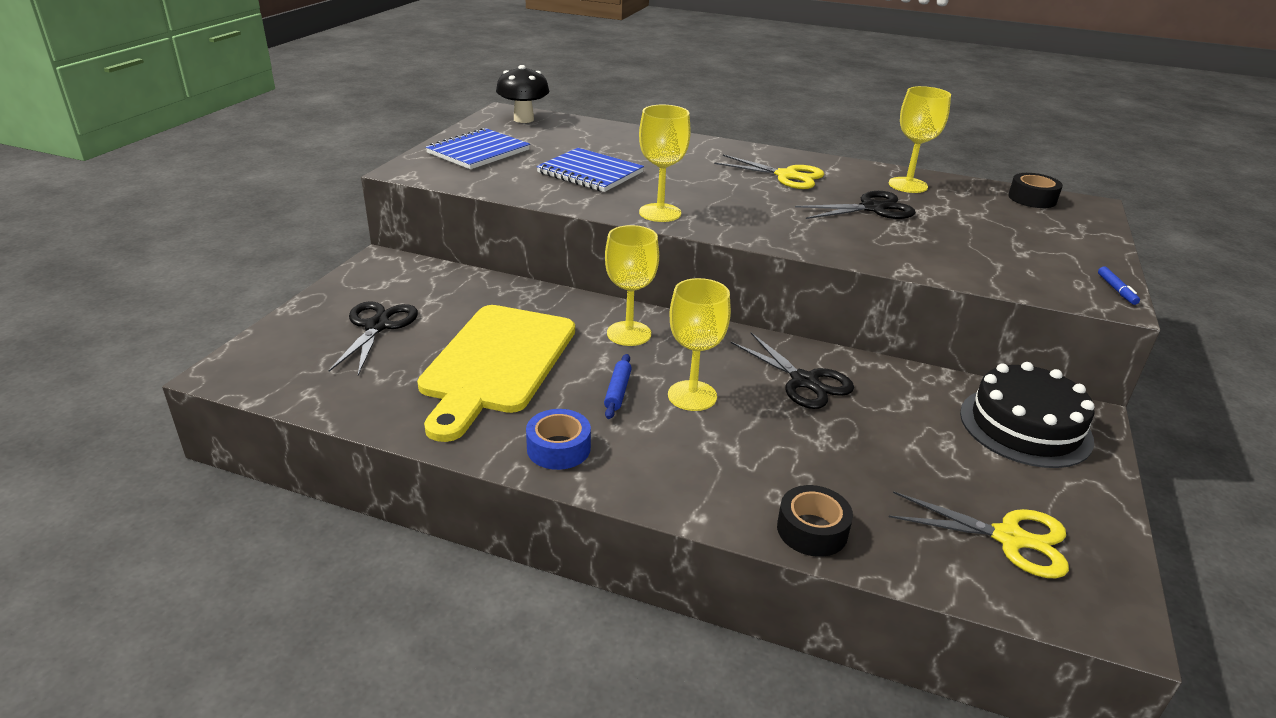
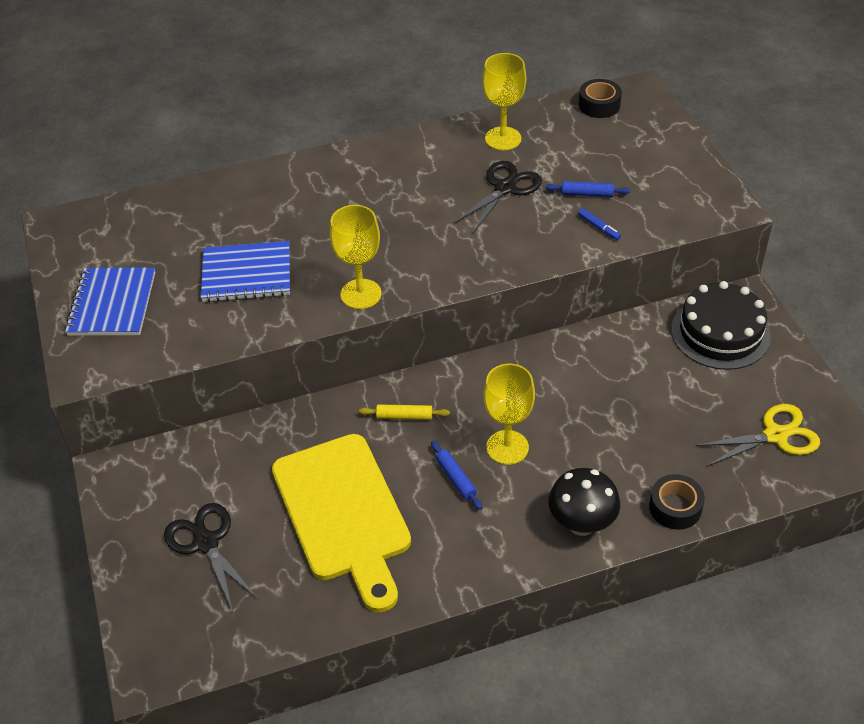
camera: 35 degrees left, 15 degrees up
(523, 119) = (90, 227): black mushroom -> black mushroom (581, 524)
(558, 448) = (471, 556): blue tape -> none
(629, 333) = (404, 416): yellow goblet -> yellow rolling pin
(786, 176) = (405, 180): yellow scissors -> none
(804, 381) = (564, 382): black scissors -> none
(952, 238) = (587, 194): none -> blue rolling pin
(1116, 290) = (724, 192): blue marker -> blue marker (599, 227)

